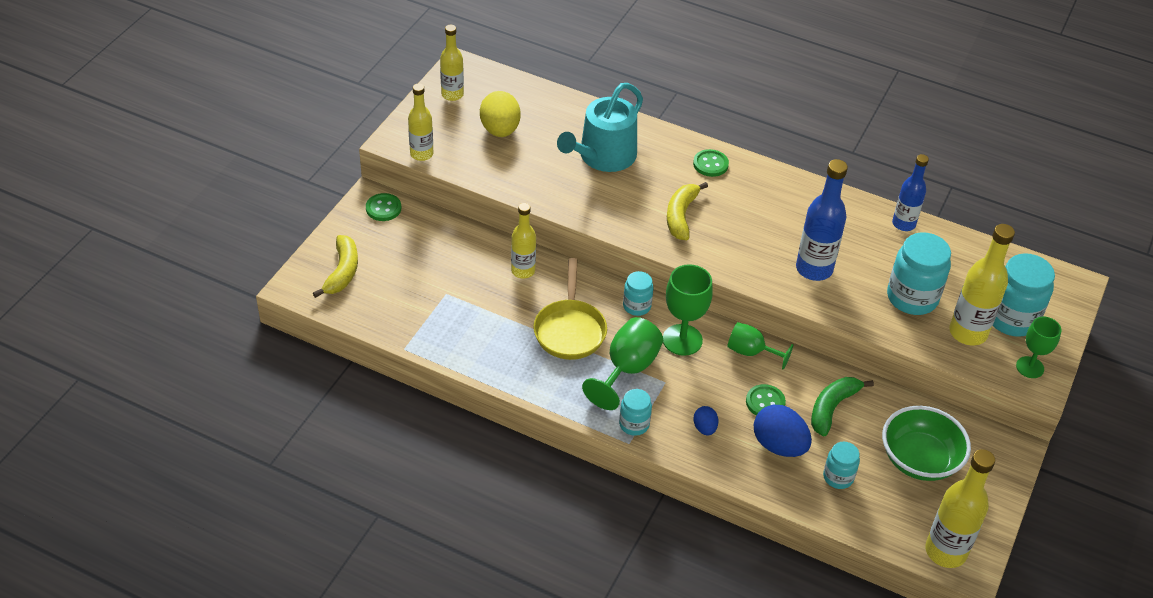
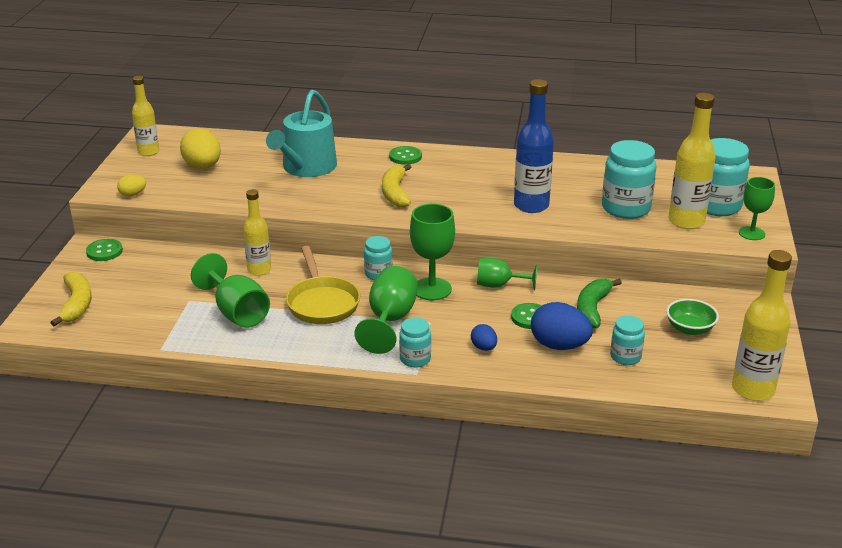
camera: 15 degrees left, 15 degrees down
(421, 154) = (132, 194): yellow bottle -> yellow egg
(486, 321) = (237, 312): none -> green goblet
(903, 224) = (591, 165): blue bottle -> none
(919, 459) = (690, 329): green bowl -> green bowl, size x0.61

